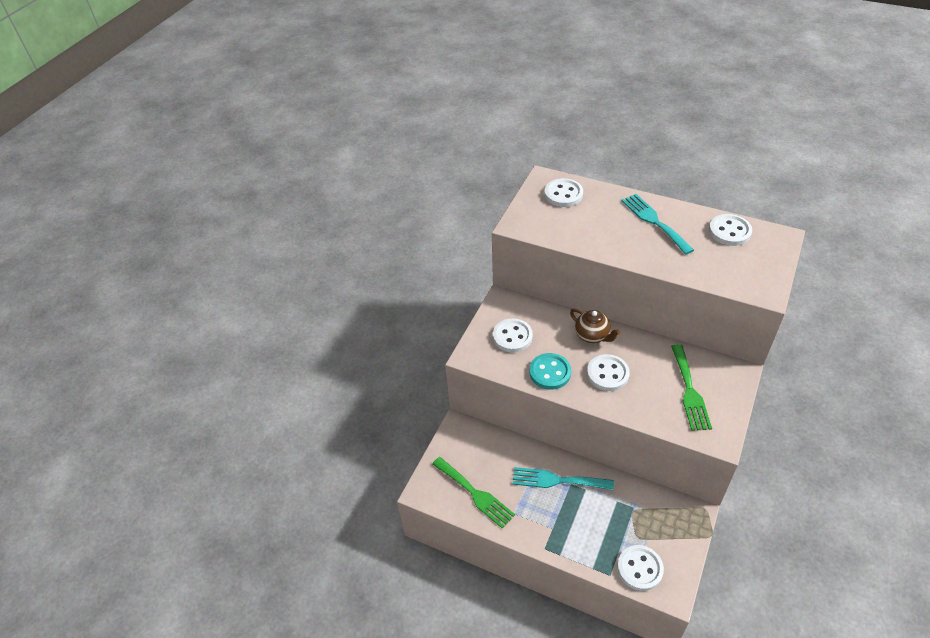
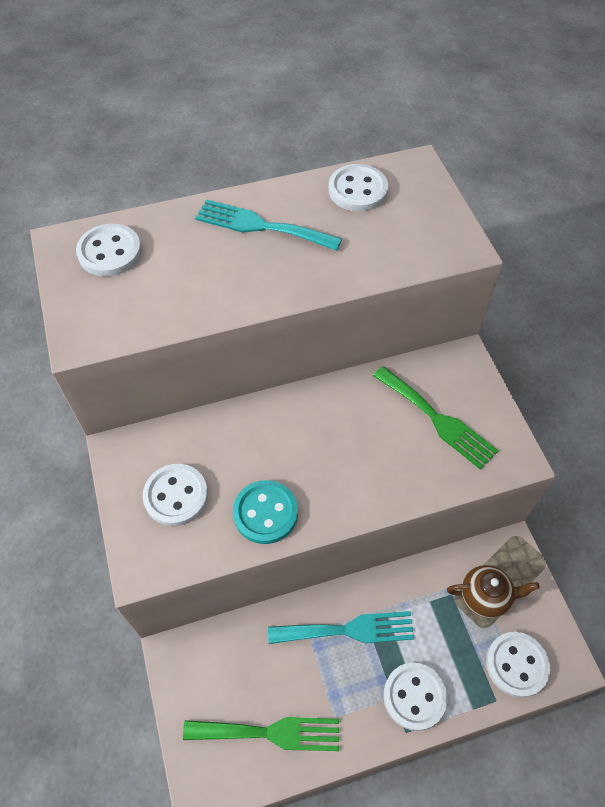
camera: 45 degrees left, 10 degrees up
(557, 480) = (348, 630): turquoise fork -> turquoise fork turned 150 degrees counterclockwise
(592, 336) = (274, 423): brown teapot -> brown teapot (485, 596)
(607, 374) = (334, 463): white button -> white button (414, 696)

